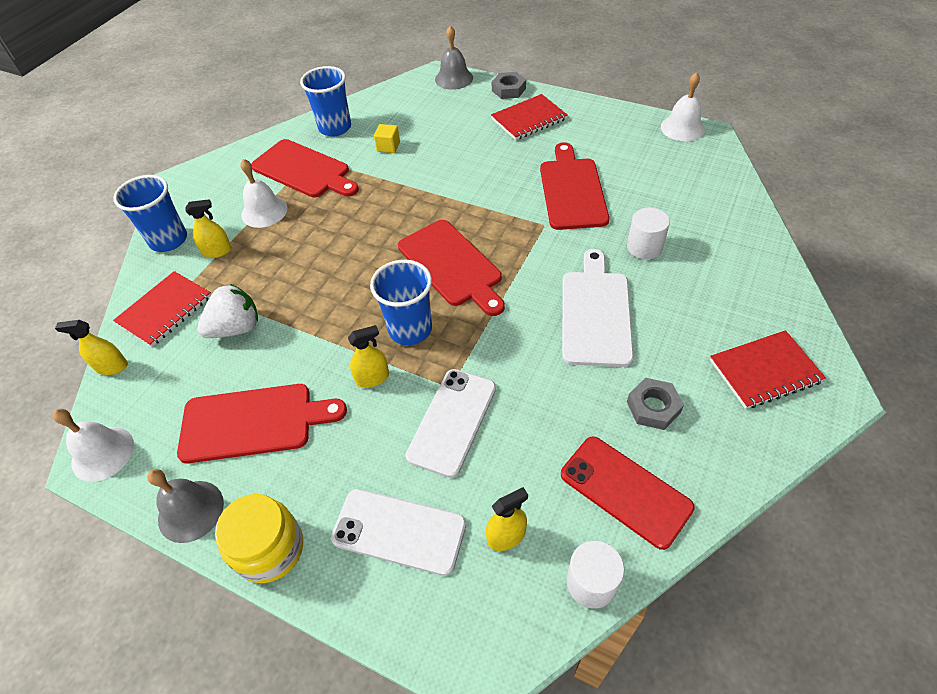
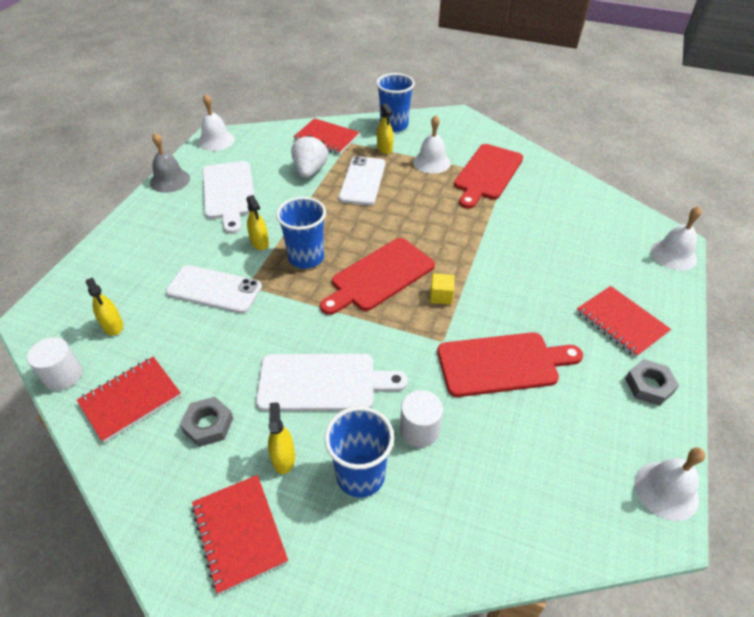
camera: 80 degrees right, 5 degrees down
(112, 367) = (280, 128): yellow spray bottle -> yellow spray bottle (283, 458)
(236, 328) = (310, 171): white strawberry -> white strawberry turned 135 degrees counterclockwise
(253, 422) = (229, 193): red cutting board -> white cutting board
(269, 549) = (136, 215): yellow jar -> none
(335, 128) = (552, 183): blue cup -> blue cup (360, 475)
(388, 147) = (535, 219): yellow cube -> yellow cube (441, 296)
(399, 531) = (132, 270): white phone -> white phone (362, 181)
(454, 78) = (673, 254): grey bell -> white bell
(508, 89) = (673, 302): grey nut -> grey nut (649, 385)
(625, 491) = (130, 399): red phone -> red notebook

